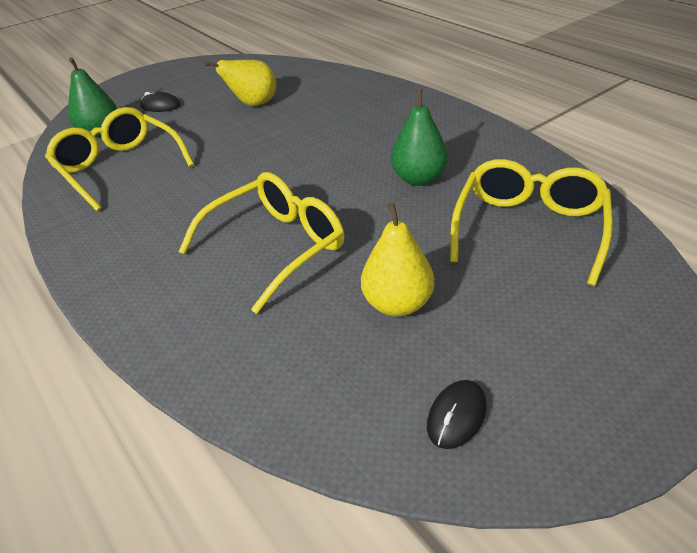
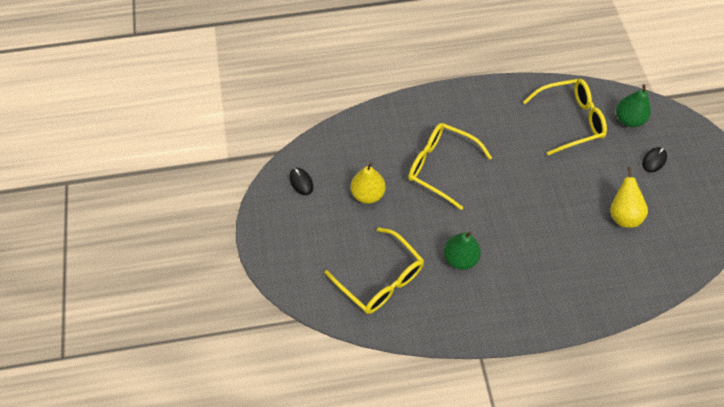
camera: 115 degrees right, 20 degrees up
(276, 246) = (440, 167): yellow glasses -> yellow glasses turned 135 degrees clockwise

